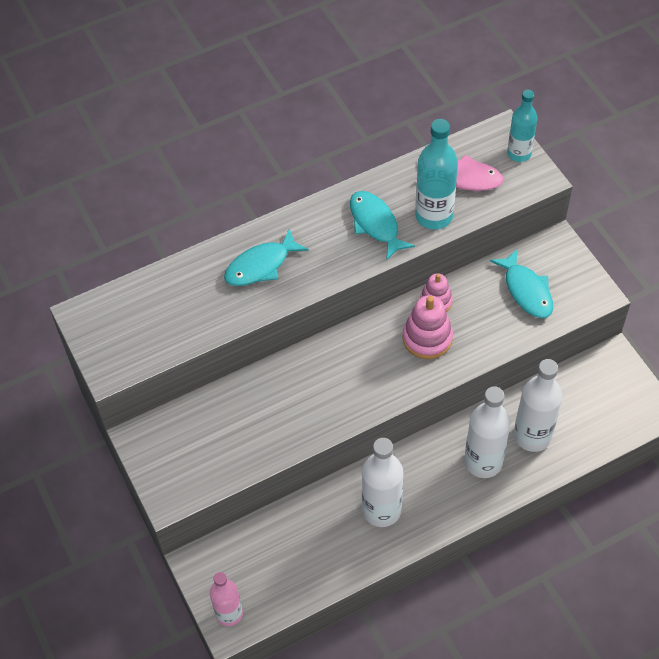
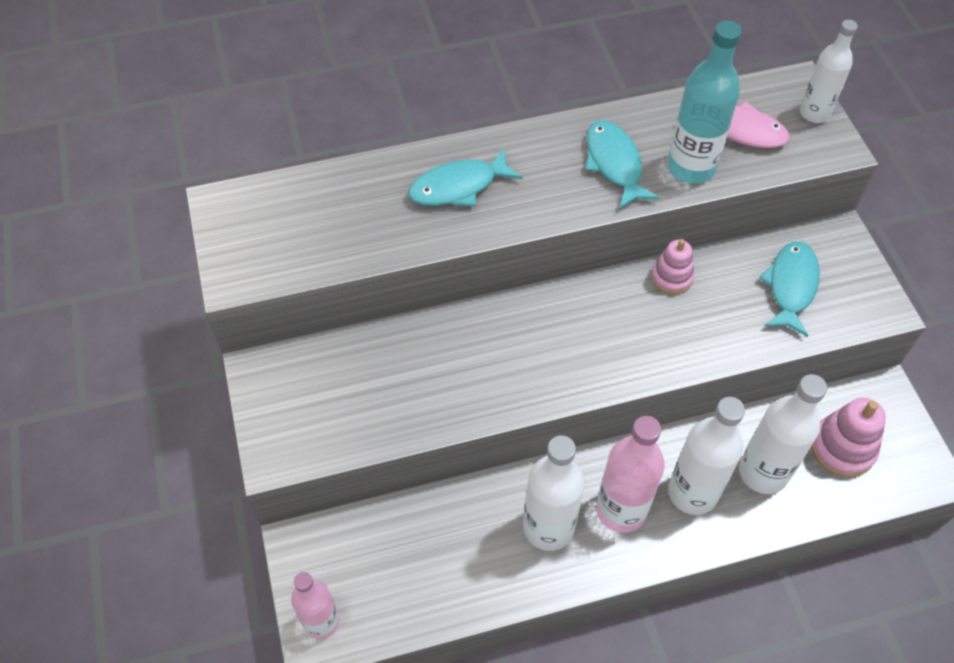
camera: 10 degrees right, 0 degrees up
(427, 338) = (651, 320): pink stacking toy -> pink stacking toy (842, 448)
(432, 486) = (621, 510): none -> pink bottle
(519, 153) = (814, 113): turquoise bottle -> white bottle
(526, 291) = (791, 286): turquoise fish -> turquoise fish turned 150 degrees counterclockwise

